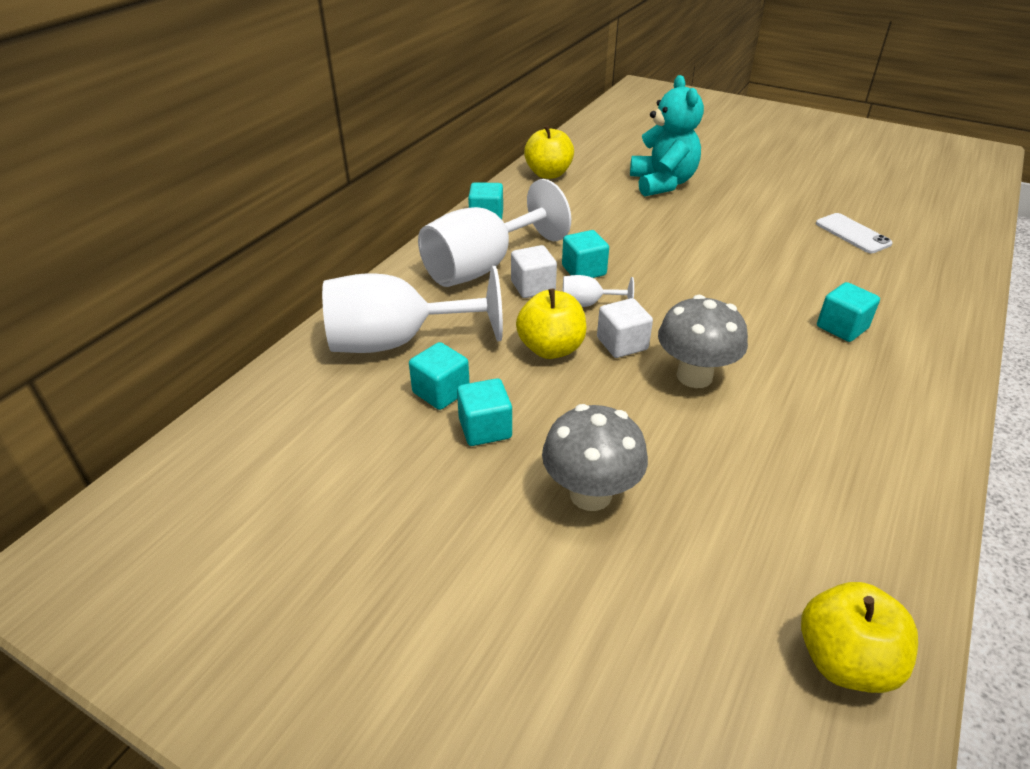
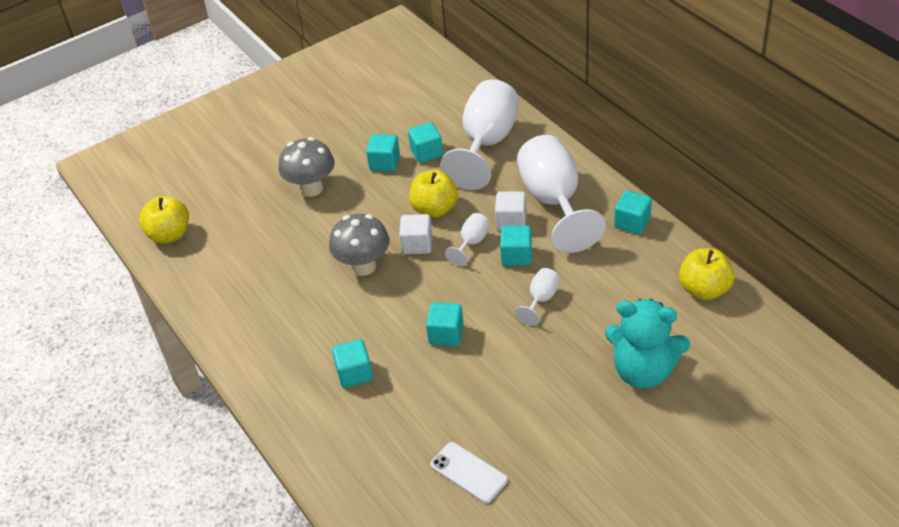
camera: 120 degrees right, 5 degrees up
(630, 243) = (541, 299): none -> white goblet
(729, 285) = (446, 334): none -> turquoise cube
(852, 233) = (468, 472): white phone -> white phone turned 45 degrees clockwise

